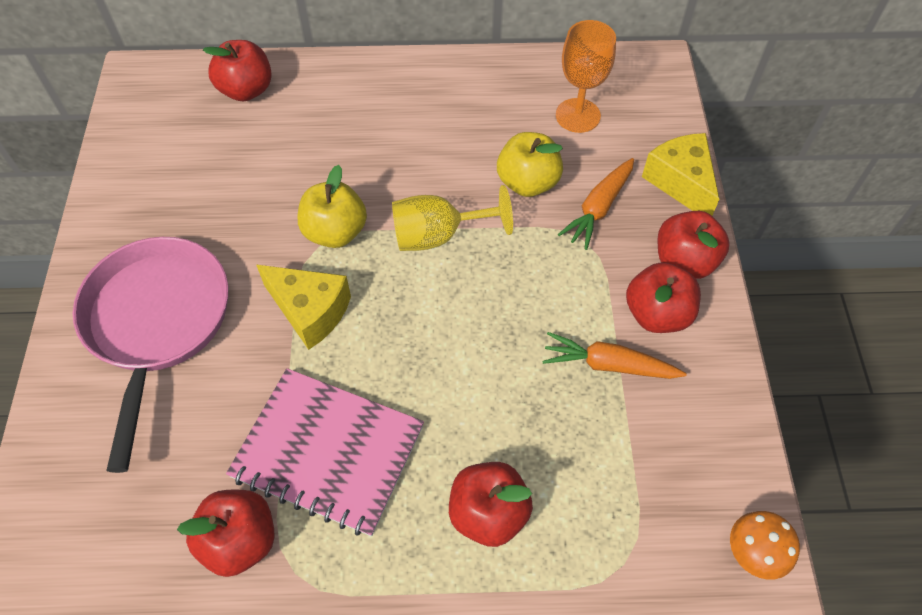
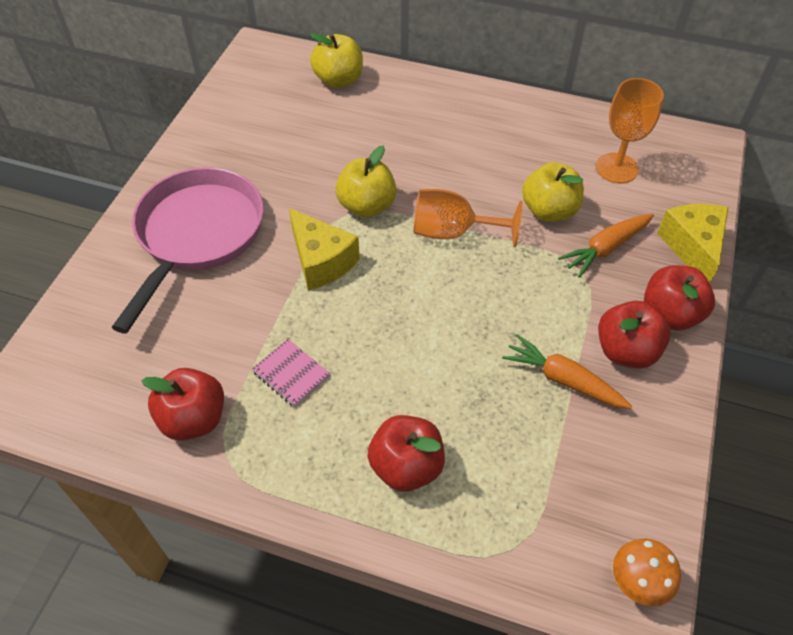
camera: 20 degrees right, 5 degrees down
(246, 90) = (338, 80): red apple -> yellow apple
(328, 452) = (291, 374): pink notebook -> pink notebook, size x0.45
(438, 235) = (453, 232): yellow goblet -> orange goblet

